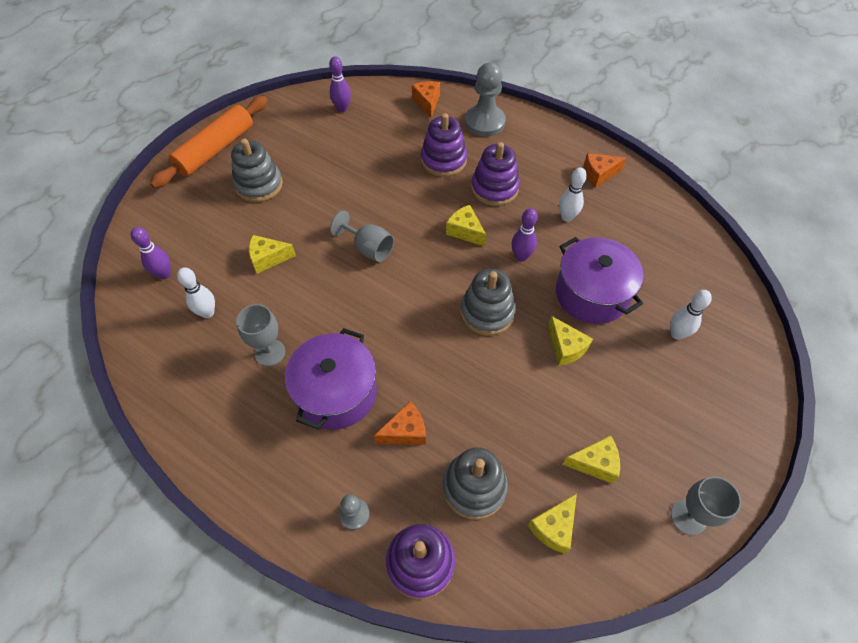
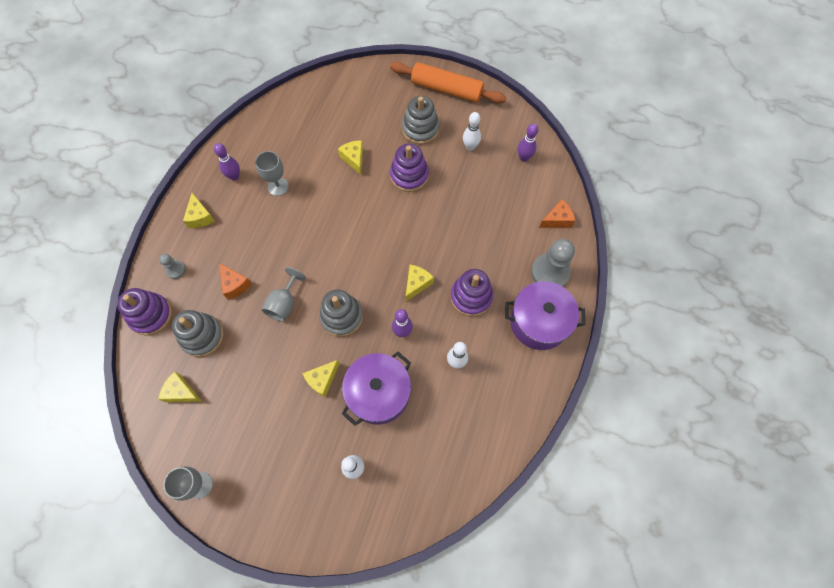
camera: 75 degrees right, 10 degrees up
(164, 274) = (325, 104): purple bowling pin -> purple bowling pin (234, 176)
(207, 313) = (300, 140): white bowling pin -> white bowling pin (470, 147)
(336, 392) = (256, 235): purple pot -> purple pot (539, 322)
(368, 248) = (380, 220): grey goblet -> grey goblet (284, 303)
(443, 160) = (490, 250): purple stacking toy -> purple stacking toy (409, 175)
(595, 463) = (230, 414): yellow cheese -> yellow cheese (200, 217)
(598, 174) = (517, 383): orange cheese -> none

